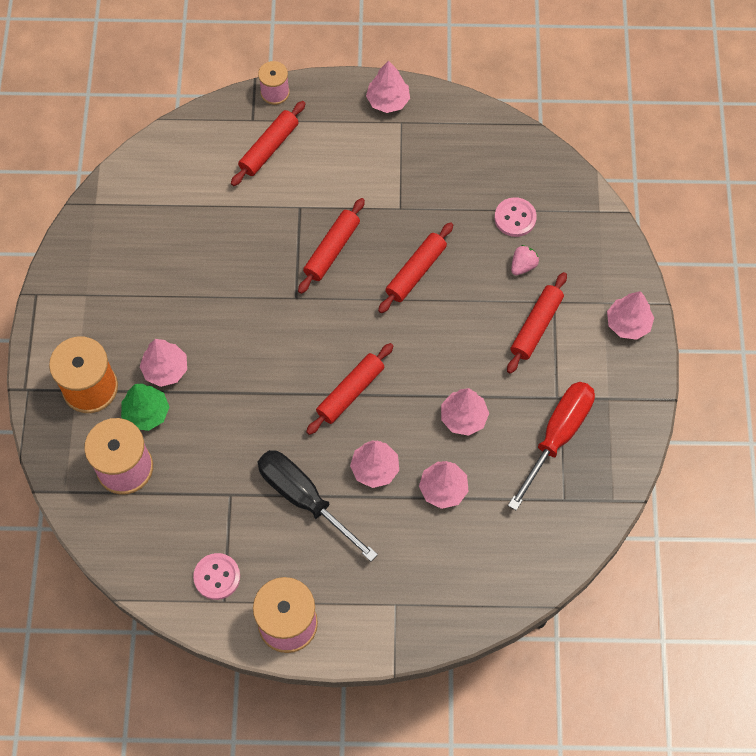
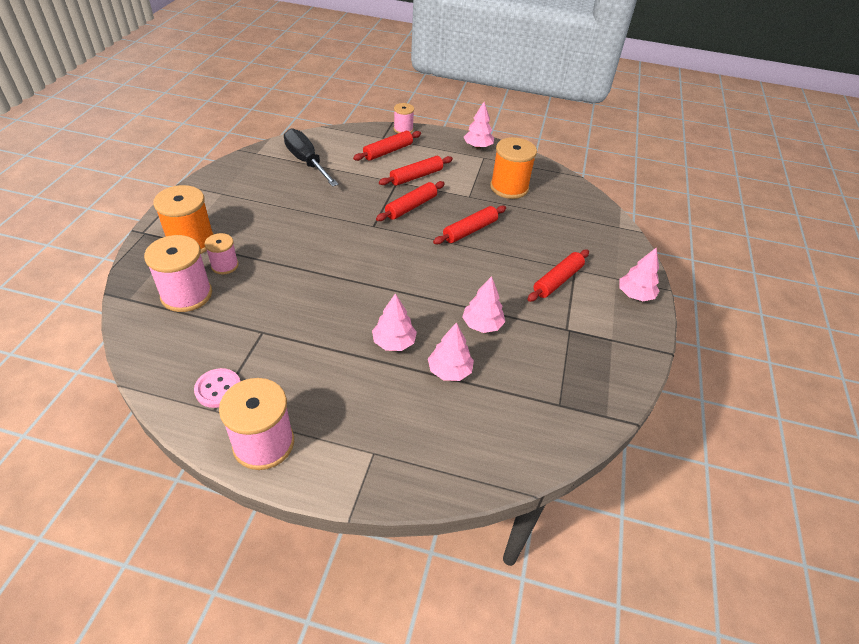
camera: 10 degrees right, 20 degrees down
(146, 413) = (225, 265): green tree -> pink spool
(165, 369) = (254, 244): pink tree -> none
(303, 498) = (323, 349): black screwdriver -> black screwdriver (306, 161)
(350, 392) = (393, 288): red rolling pin -> red rolling pin (416, 176)
(448, 176) = (509, 187): none -> orange spool
(515, 218) = (554, 218): pink button -> none
(523, 266) = (554, 244): pink strawberry -> none
(558, 435) = (563, 355): red screwdriver -> none

